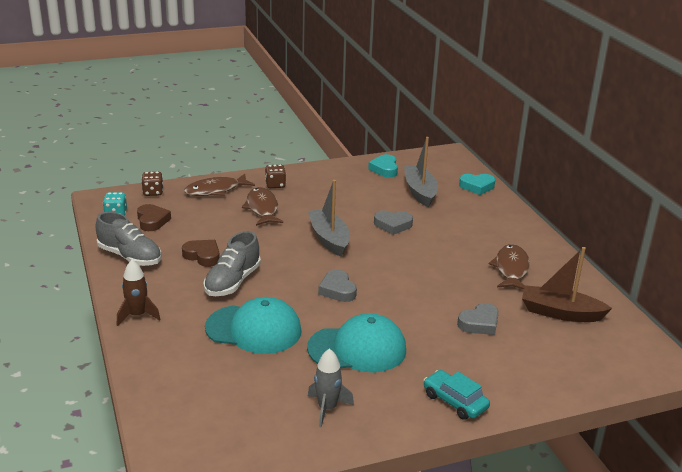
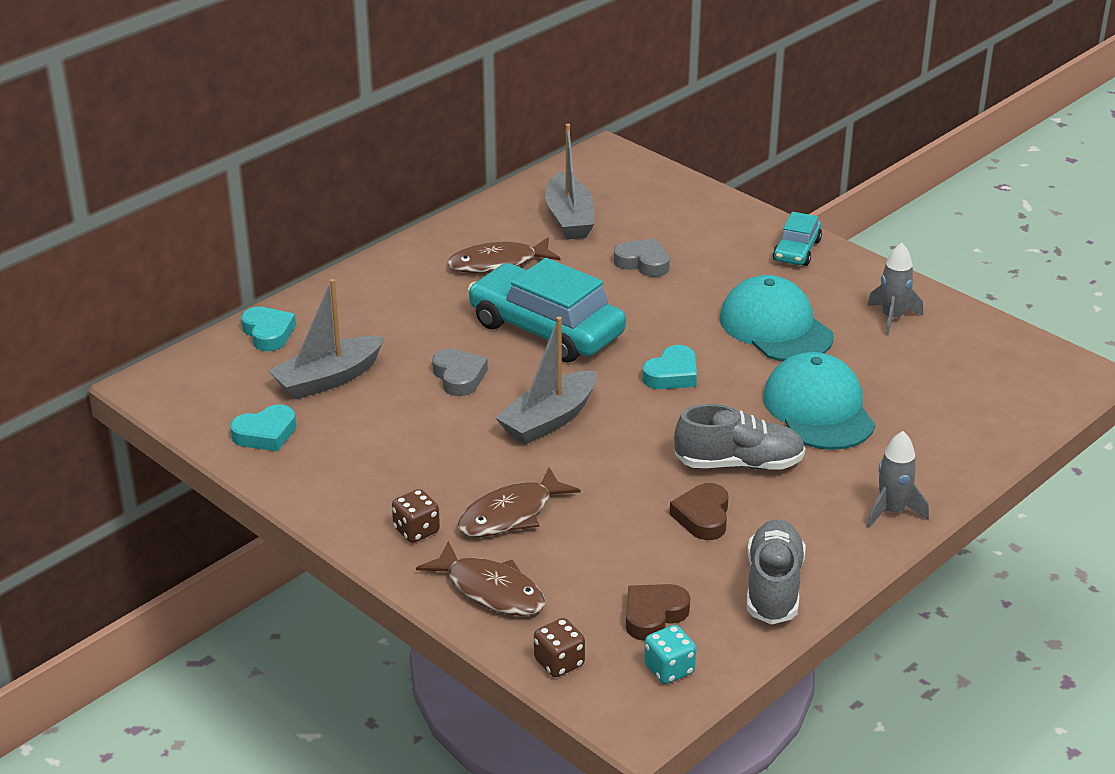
camera: 115 degrees left, 5 degrees up
(137, 315) = (892, 511): brown rocket -> grey rocket
(337, 290) = (672, 374): grey heart -> turquoise heart
(421, 263) = (546, 329): none -> turquoise car
(560, 313) = (569, 218): brown boat -> grey boat

